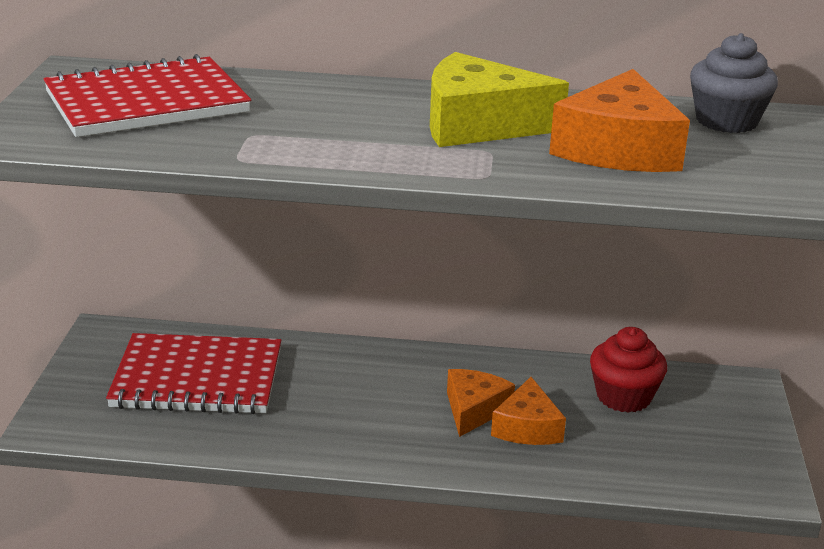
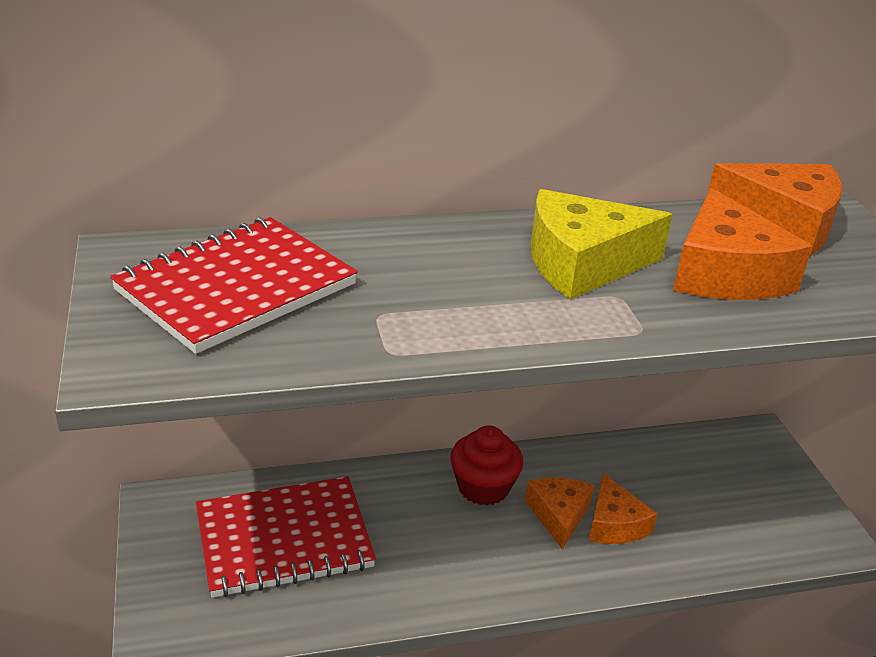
camera: 20 degrees left, 5 degrees up
(623, 397) = (673, 470): red cupcake -> red cupcake (483, 487)
(726, 121) = (782, 223): grey cupcake -> orange cheese

